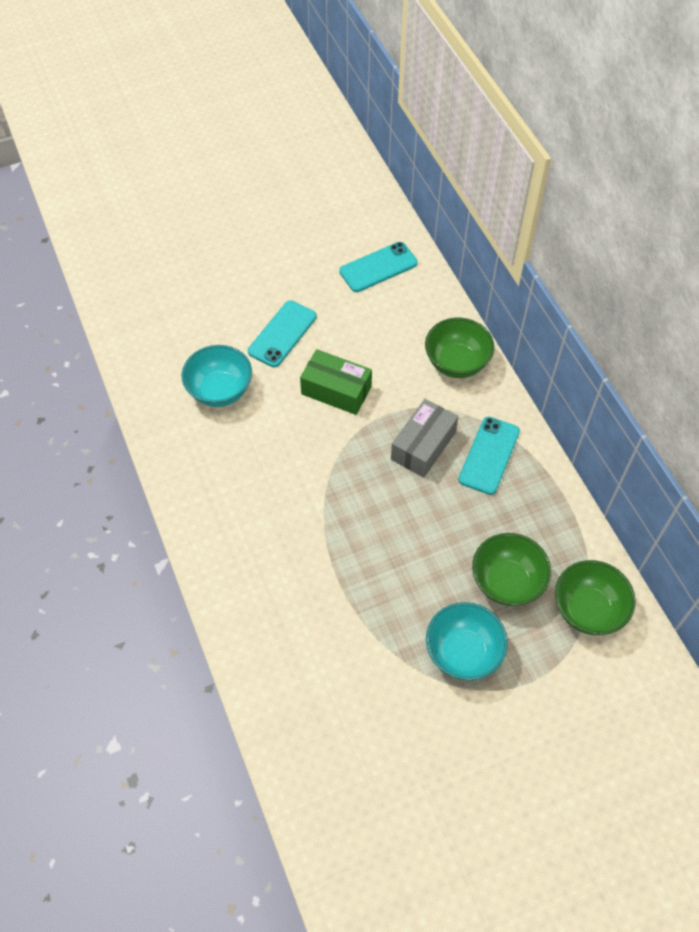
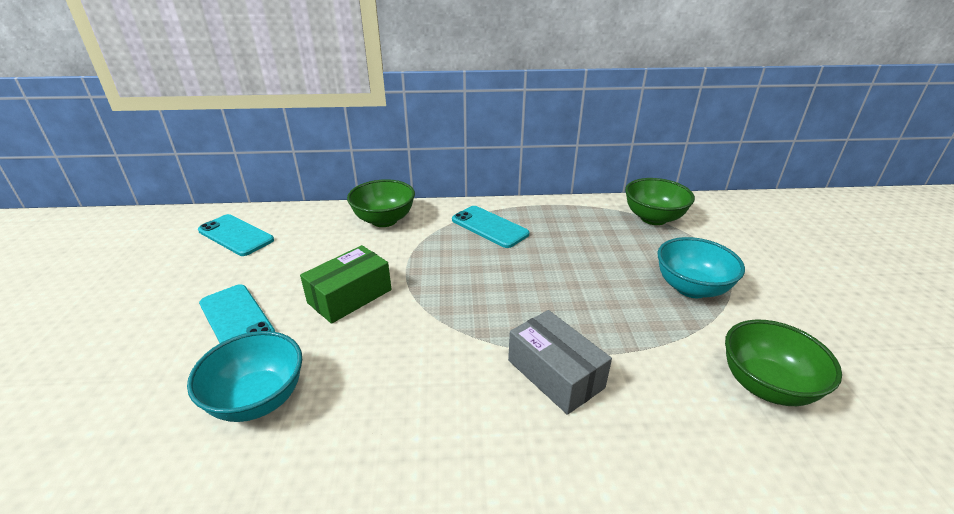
camera: 70 degrees left, 25 degrees down
(378, 267) = (236, 235): turquoise phone -> turquoise phone turned 45 degrees counterclockwise
(423, 446) = (457, 258): grey box -> grey box (555, 374)
(507, 582) = (620, 248): green bowl -> green bowl (766, 386)

